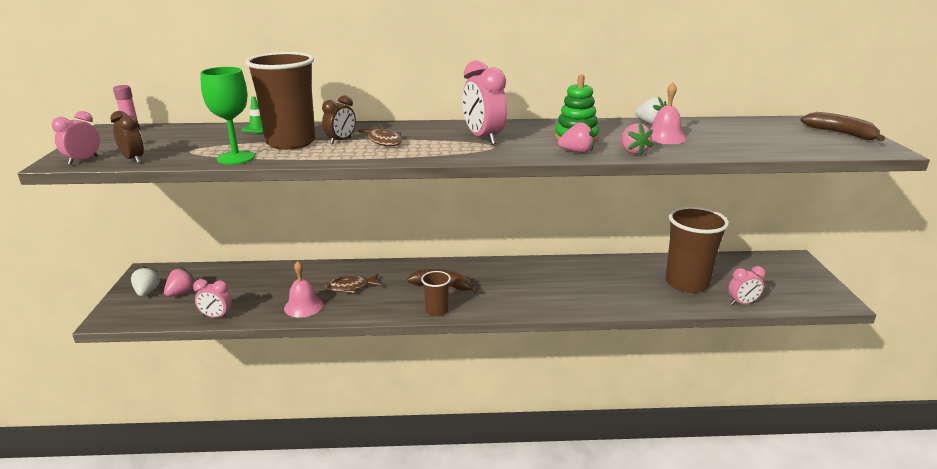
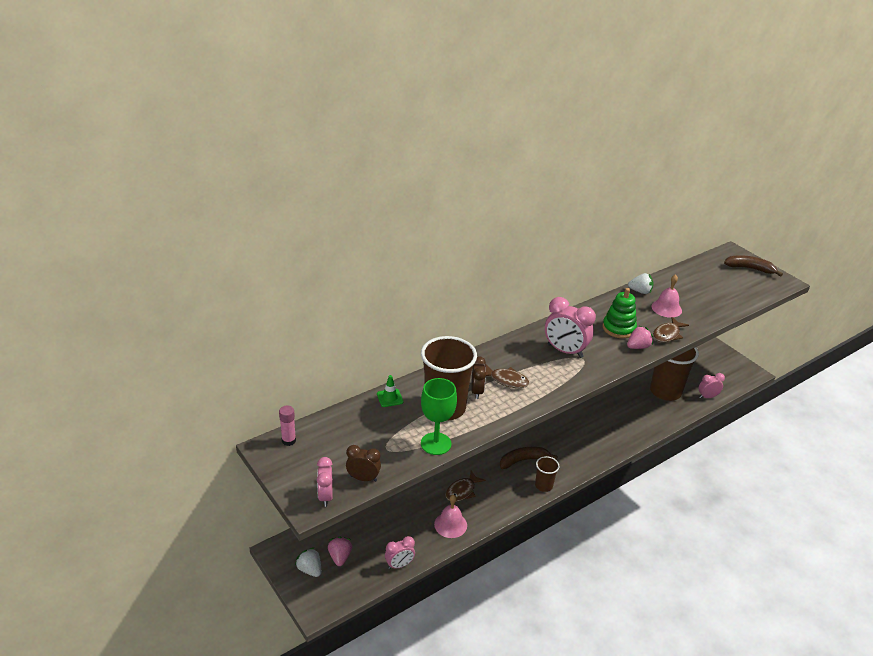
camera: 35 degrees left, 10 degrees up
(633, 152) = (667, 334): pink strawberry -> brown fish
(742, 303) = (707, 397): pink clock -> pink clock turned 150 degrees counterclockwise

